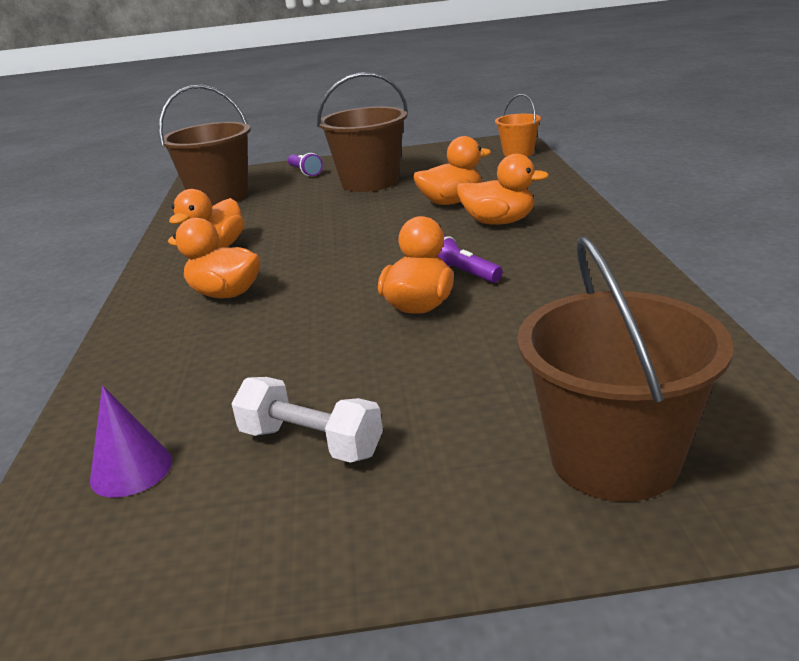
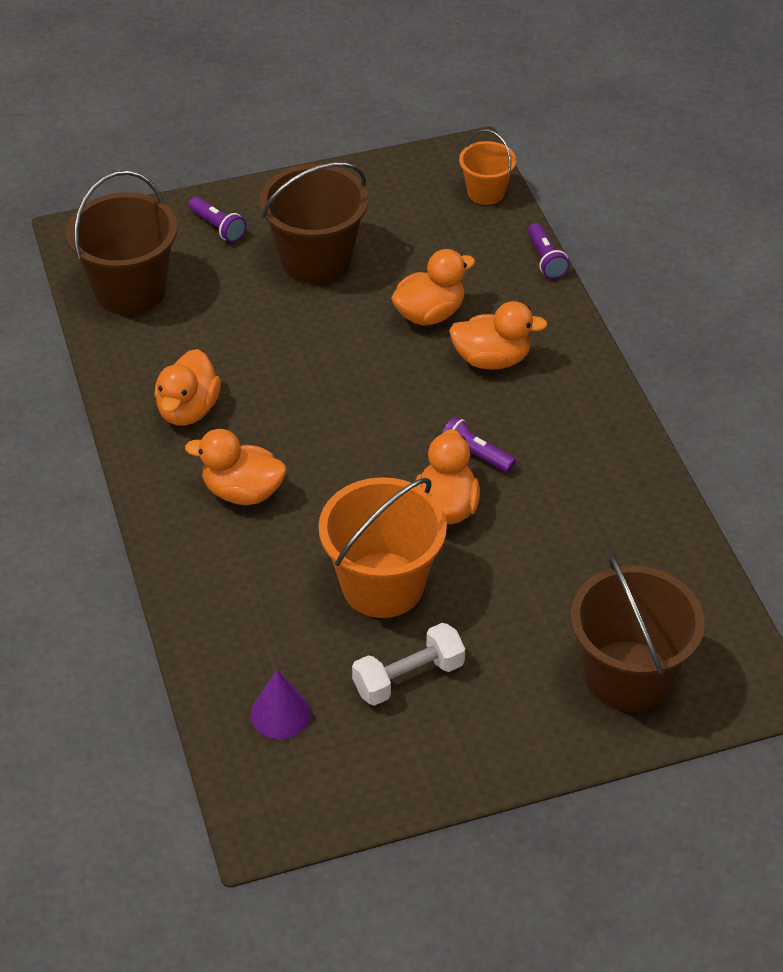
camera: 15 degrees left, 20 degrees up
(311, 442) = (408, 677): white dumbbell -> white dumbbell turned 45 degrees counterclockwise
(324, 360) = (382, 585): none -> orange bucket
(561, 177) = (546, 260): none -> purple flashlight

